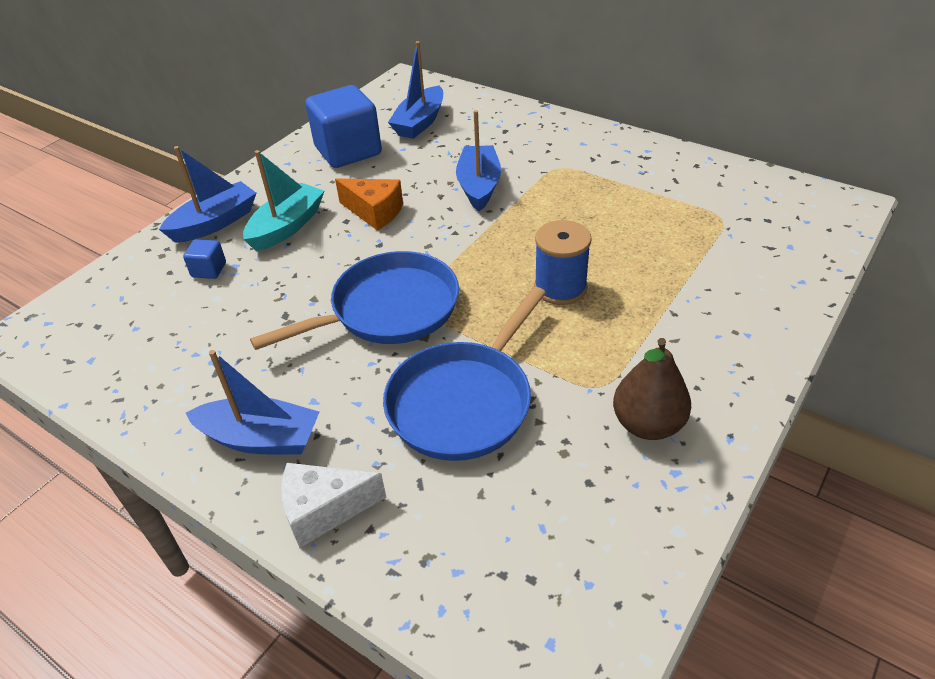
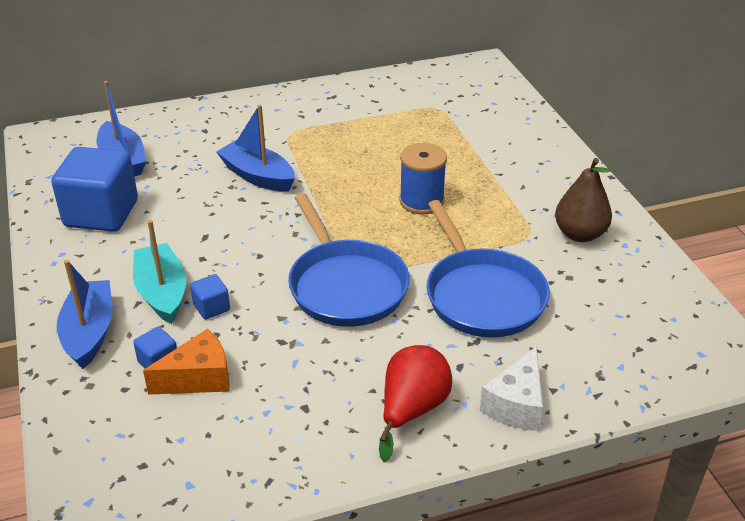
camera: 55 degrees left, 5 degrees down
(261, 439) = (412, 410): blue boat -> red pear
(292, 258) = (211, 307): none -> blue cube
(375, 212) = (214, 239): orange cheese -> orange cheese (198, 378)
(388, 310) = (345, 286): blue pan -> blue pan turned 150 degrees clockwise

